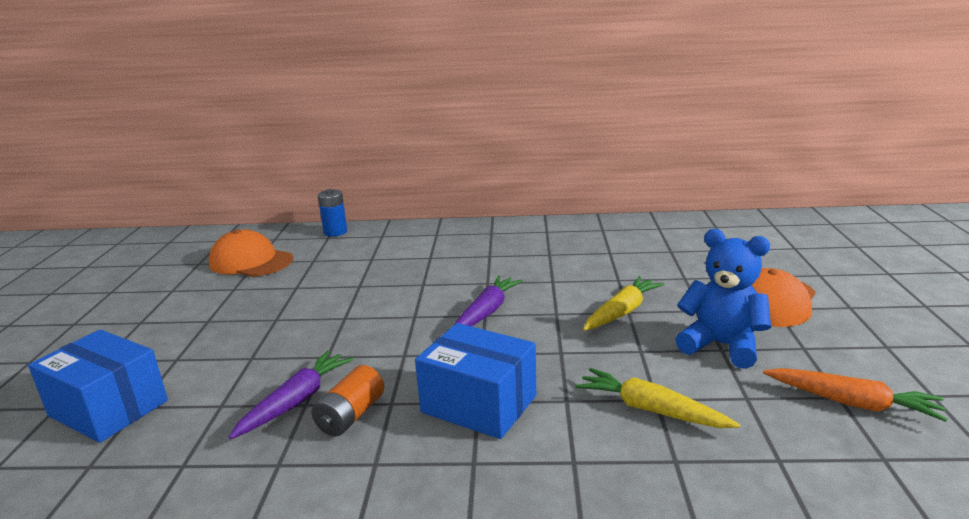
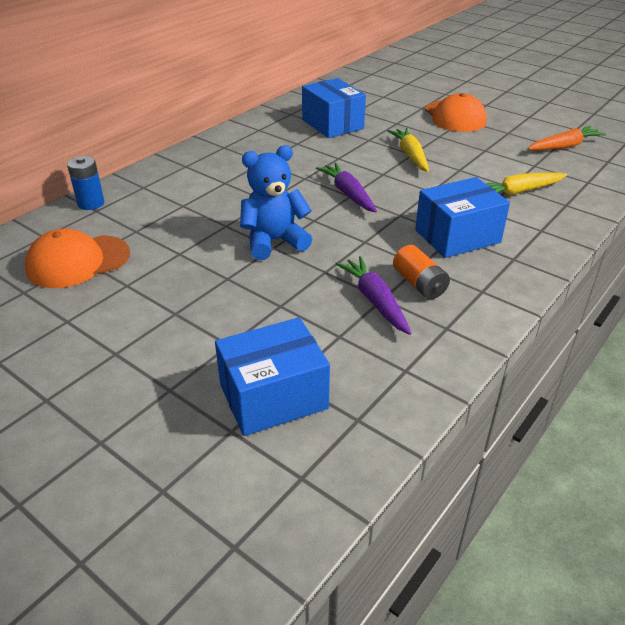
camera: 55 degrees left, 15 degrees up
(617, 252) = (332, 124): none -> blue box
(721, 345) = (482, 148): blue teddy bear -> blue teddy bear (274, 241)

